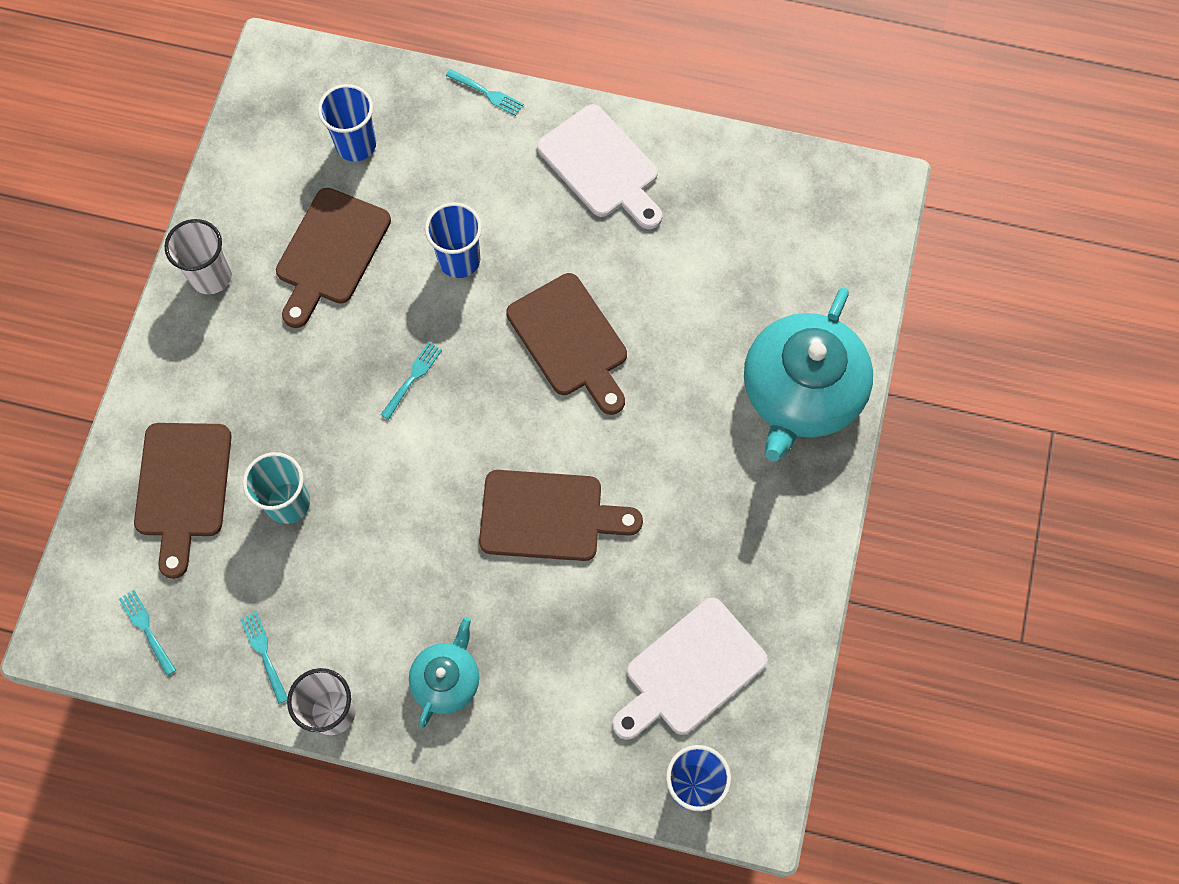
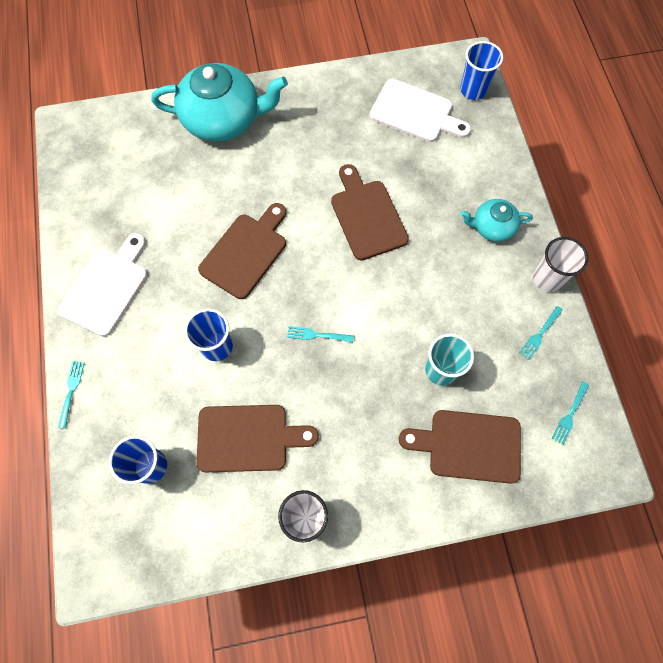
camera: 115 degrees left, 0 degrees up
(183, 487) = (468, 445): brown cutting board -> brown cutting board turned 150 degrees counterclockwise

